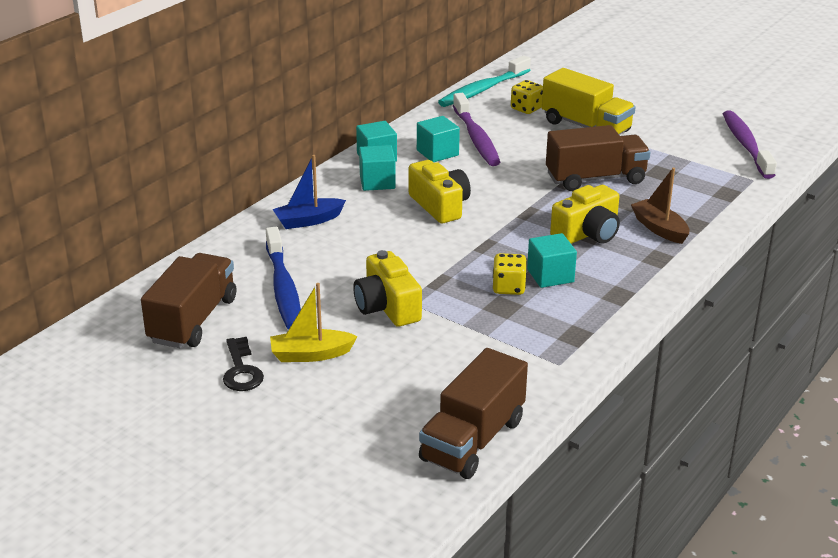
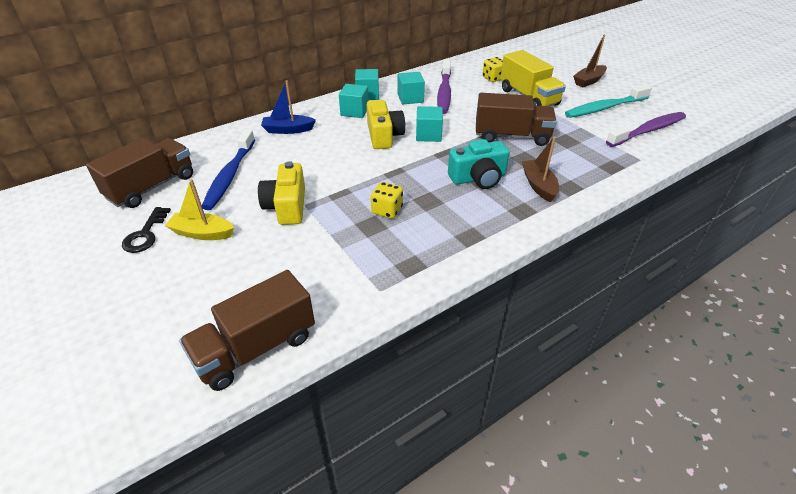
camera: 20 degrees right, 10 degrees up
(482, 90) = (471, 62): turquoise toothbrush -> turquoise toothbrush (604, 108)
(550, 275) = (426, 207): turquoise cube -> turquoise cube (428, 135)
(587, 233) = (478, 178): yellow camera -> turquoise camera
(647, 93) = (588, 81): none -> brown boat
(746, 145) = (648, 131): purple toothbrush -> purple toothbrush turned 45 degrees clockwise

